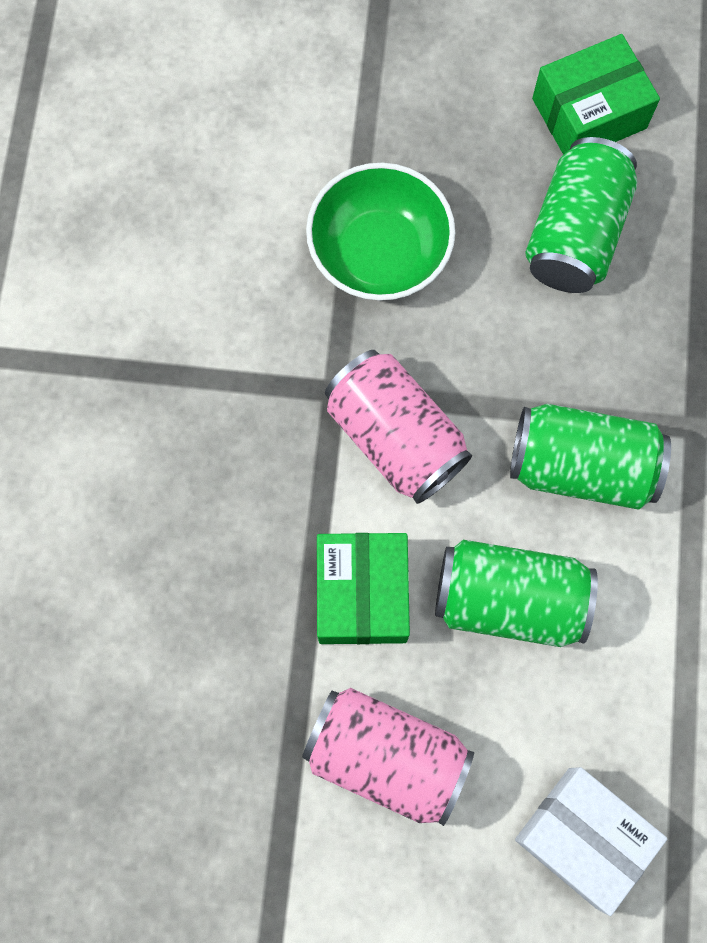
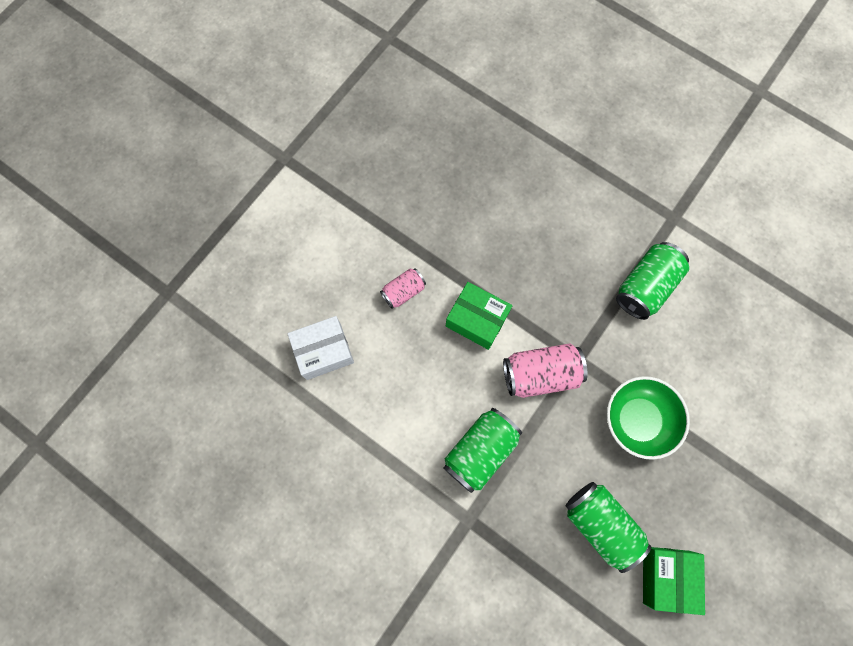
camera: 120 degrees right, 0 degrees up
(386, 756) = (403, 291): pink can -> pink can, size x0.58
(509, 599) = (438, 380): green can -> green can (645, 287)

